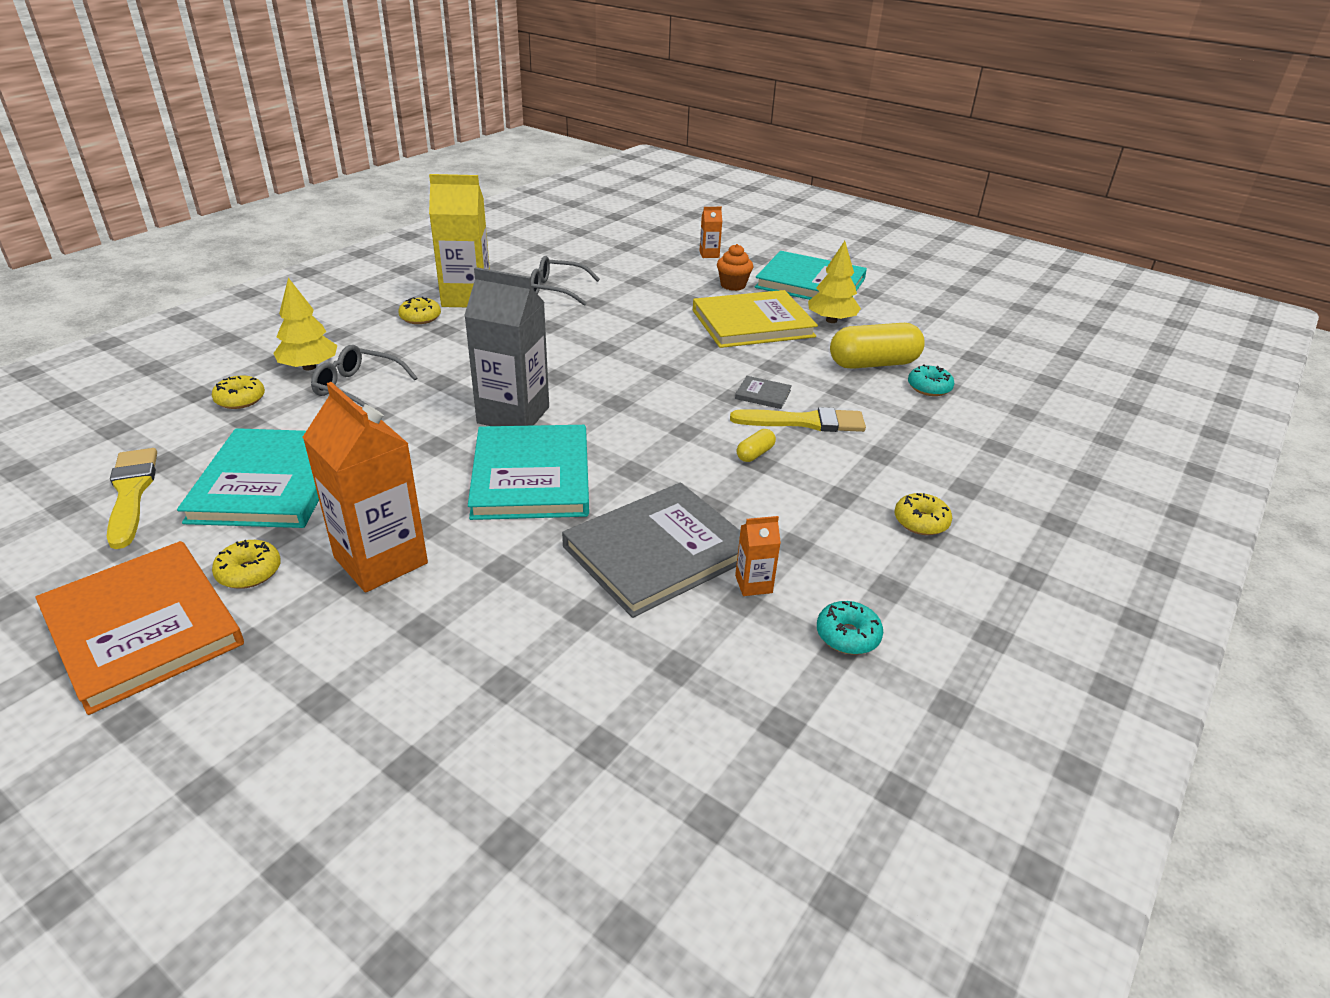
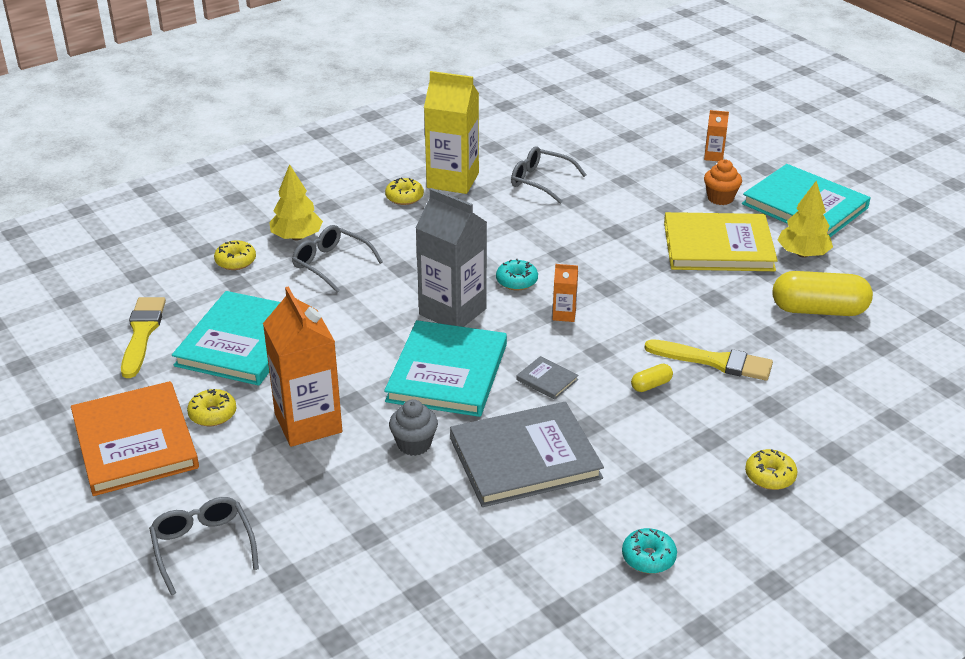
camera: 20 degrees right, 0 degrees up
(274, 752) = (203, 547): none -> grey glasses
(522, 561) = (414, 444): none -> grey cupcake
(753, 584) = (592, 500): orange carton -> orange carton (564, 314)
(763, 394) = (689, 326): grey book -> grey book (547, 380)
(929, 388) = (861, 345): turquoise donut -> turquoise donut (516, 281)

